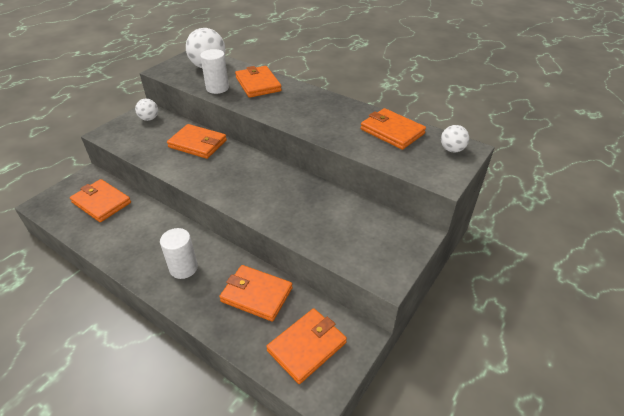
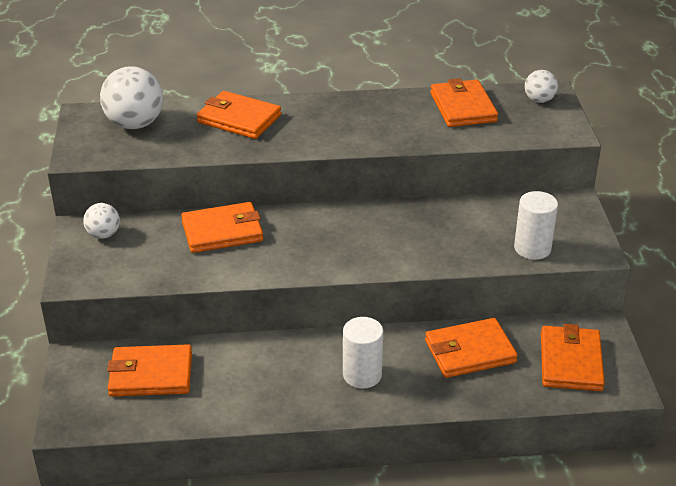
camera: 40 degrees left, 5 degrees down
(217, 88) = (196, 145): white cylinder -> white cylinder (532, 248)
(392, 131) = (463, 107): orange wallet -> orange wallet turned 75 degrees clockwise

